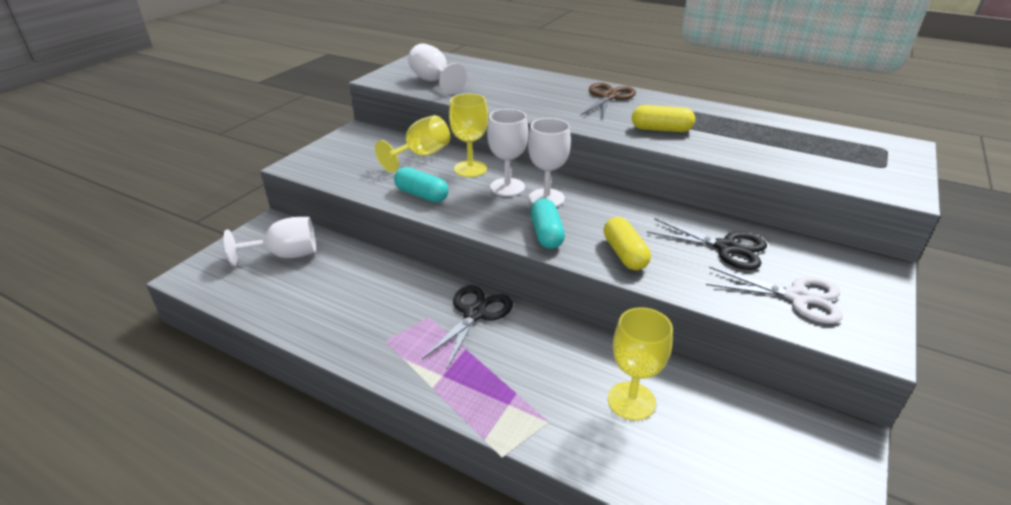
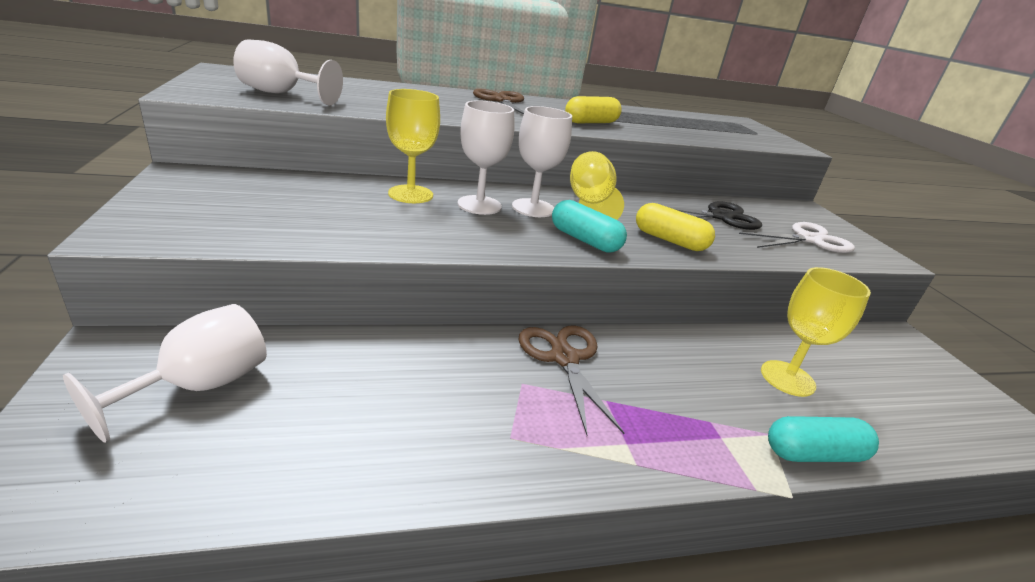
camera: 45 degrees left, 5 degrees down
(421, 155) = (326, 190): yellow goblet -> yellow goblet (589, 204)
(421, 195) = (393, 232): turquoise capsule -> turquoise capsule (813, 454)
(475, 314) = (564, 358): black scissors -> brown scissors

